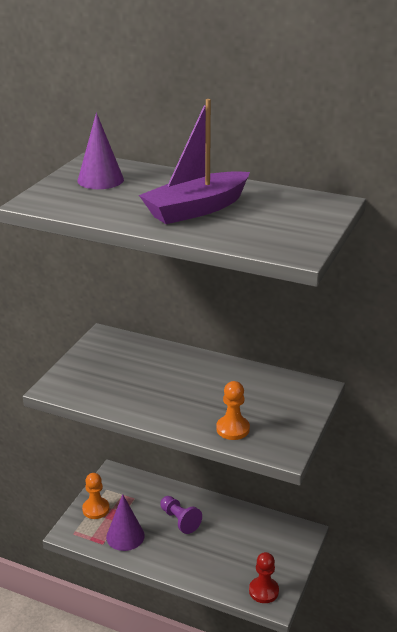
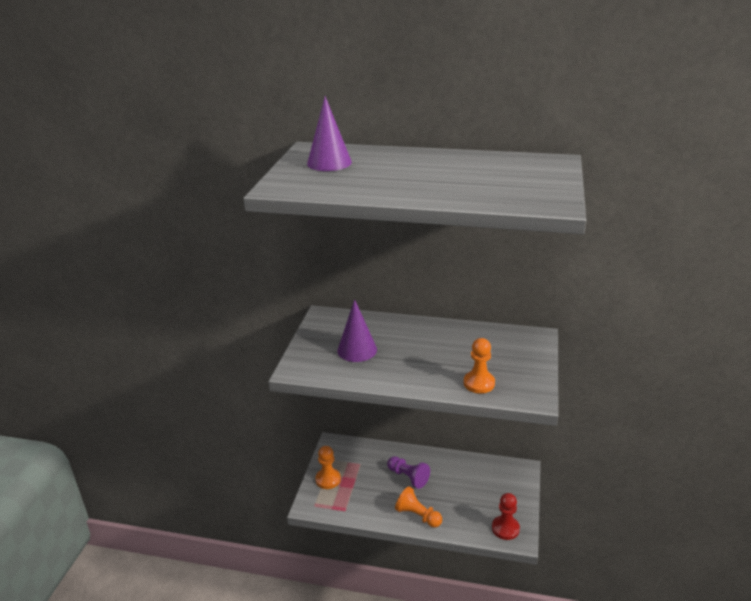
camera: 10 degrees left, 0 degrees up
(125, 536) = (363, 500): purple cone -> purple cone (357, 350)
(176, 562) = (418, 515): none -> orange pawn
(196, 209) = (437, 178): purple boat -> none

